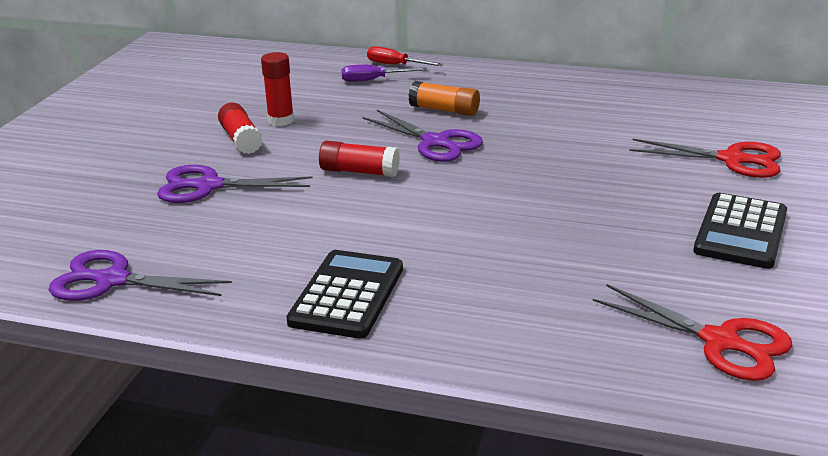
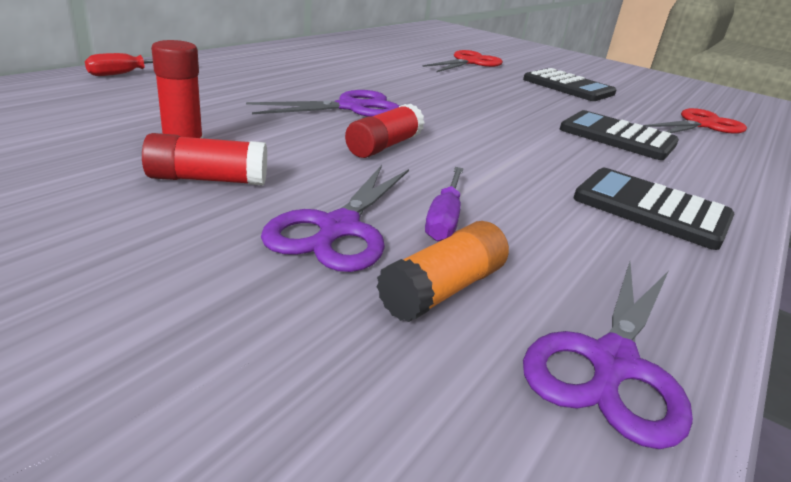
camera: 75 degrees left, 0 degrees up
(373, 80) = (150, 88): purple screwdriver -> purple screwdriver (444, 219)
(444, 110) = (281, 88): orange glue stick -> orange glue stick (442, 290)
(549, 274) = (617, 137): none -> black calculator

